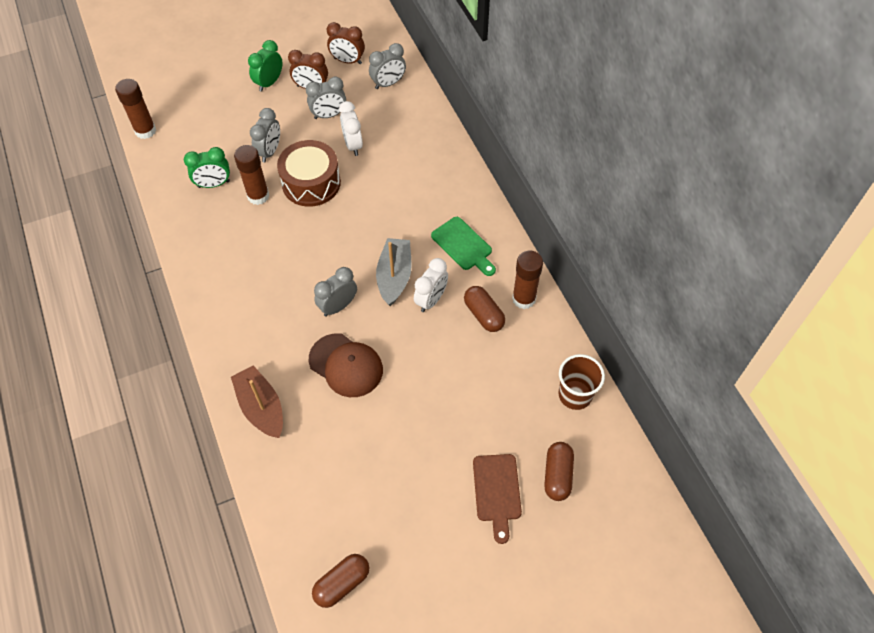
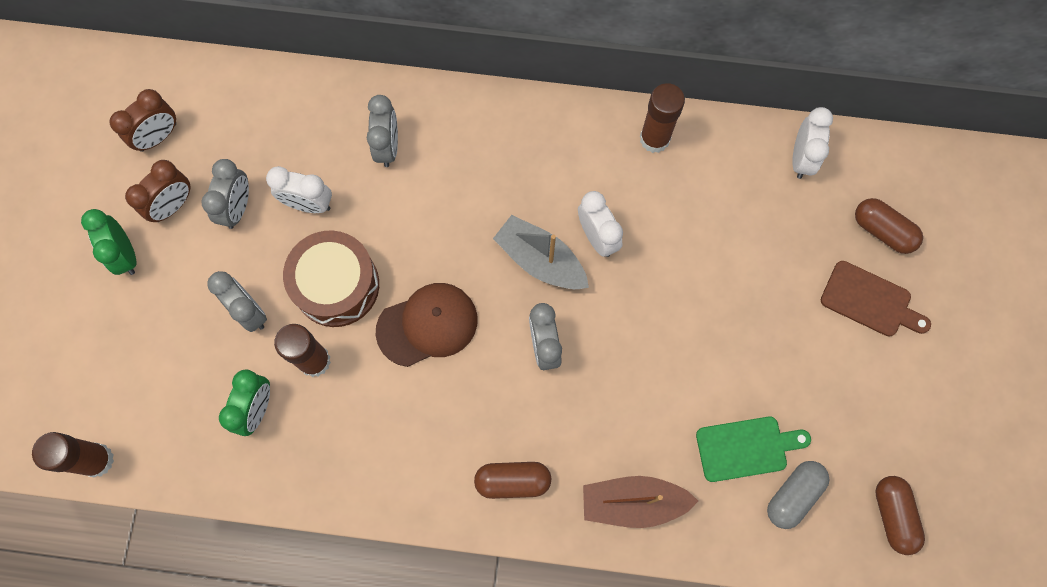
camera: 60 degrees left, 15 degrees up
(320, 506) = (793, 495): none -> grey capsule
(346, 365) = (630, 378): brown cap -> brown cap (427, 325)
(388, 83) = (235, 108): grey clock -> grey clock (388, 147)
(463, 246) = (544, 161): green cutting board -> green cutting board (746, 448)
(484, 314) = (650, 192): brown capsule -> brown capsule (513, 481)
(575, 395) = (801, 158): brown cup -> white clock

